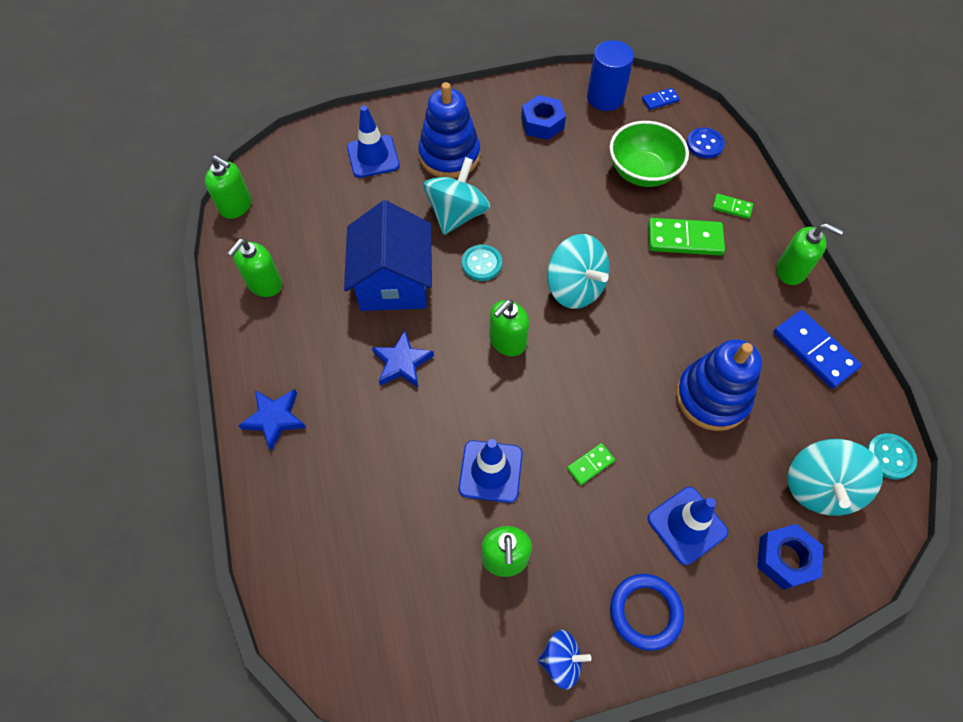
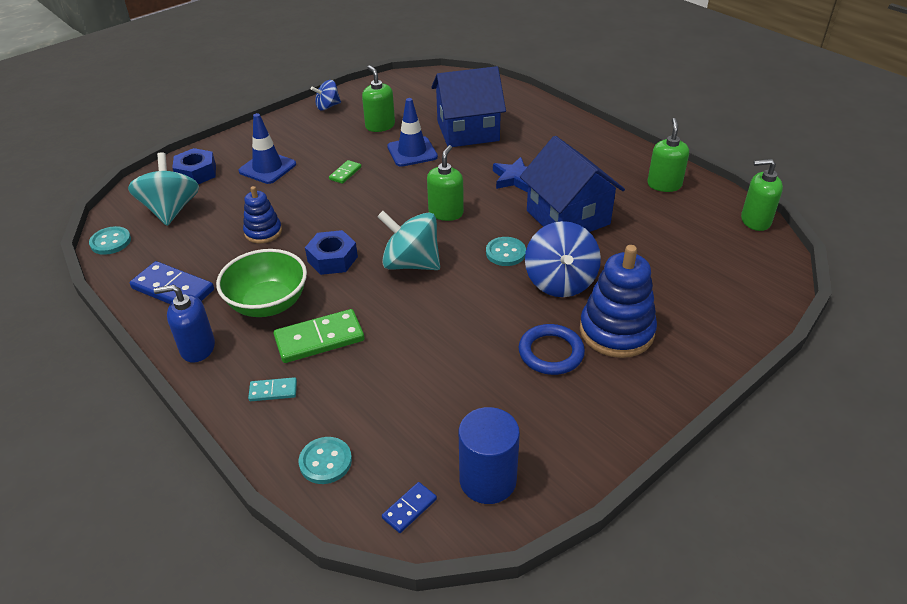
camera: 155 degrees right, 20 degrees down
(275, 418) = (572, 132): blue star -> none
(373, 156) = (690, 301): blue traffic cone -> none
(397, 485) = (468, 131): none -> blue house
(457, 214) = (560, 282): turquoise spinning top -> blue spinning top
(542, 123) = (544, 409): blue nut -> blue nut (332, 259)
(642, 172) = (392, 394): green bowl -> green bowl (268, 304)
(645, 612) = (285, 132): blue ring -> blue ring (551, 352)
(704, 144) = (325, 461): blue button -> turquoise button
(712, 397) = (263, 232): blue stacking toy -> blue stacking toy, size x0.59
(732, 207) = (273, 391): green domino -> turquoise domino
(791, 271) = (197, 348): green soap dispenser -> blue soap dispenser

